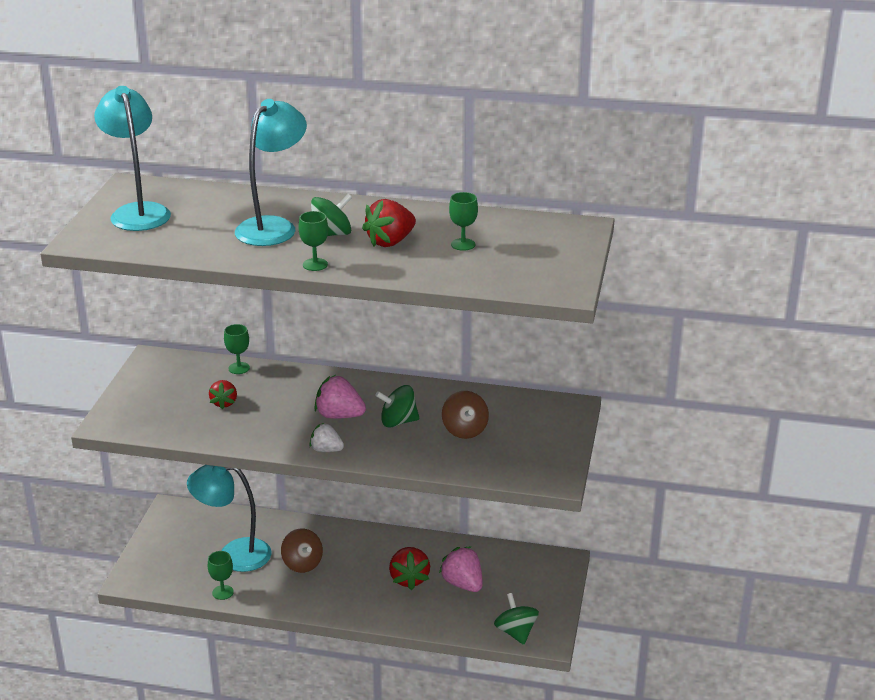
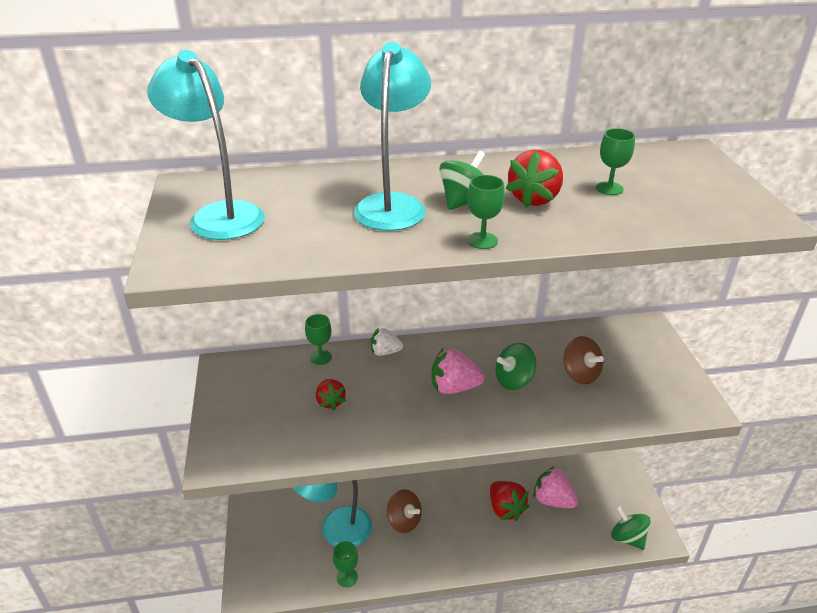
camera: 20 degrees left, 5 degrees up
(326, 450) = (470, 432): white strawberry -> white strawberry (385, 352)

